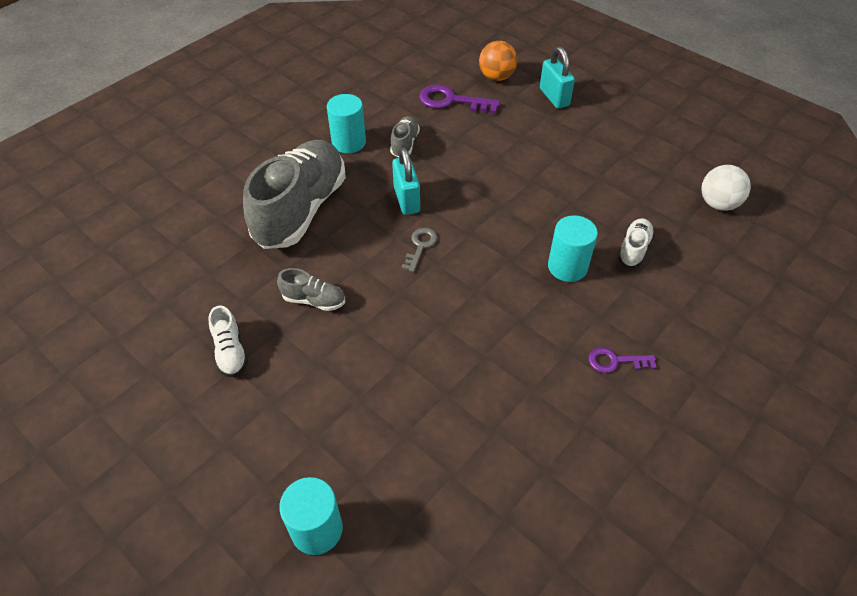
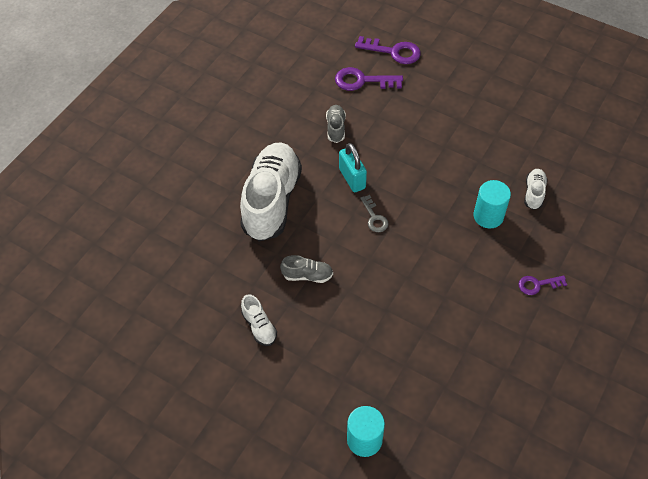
camera: 10 degrees left, 5 degrees up
(301, 209) = (272, 201): grey shoe -> white shoe
(349, 142) = (290, 134): turquoise cylinder -> none
(420, 246) = (374, 217): grey key -> grey key turned 150 degrees clockwise
(496, 77) = (393, 52): orange ball -> purple key
(554, 97) = (445, 65): turquoise padlock -> none
(718, 204) = (589, 144): white ball -> none

